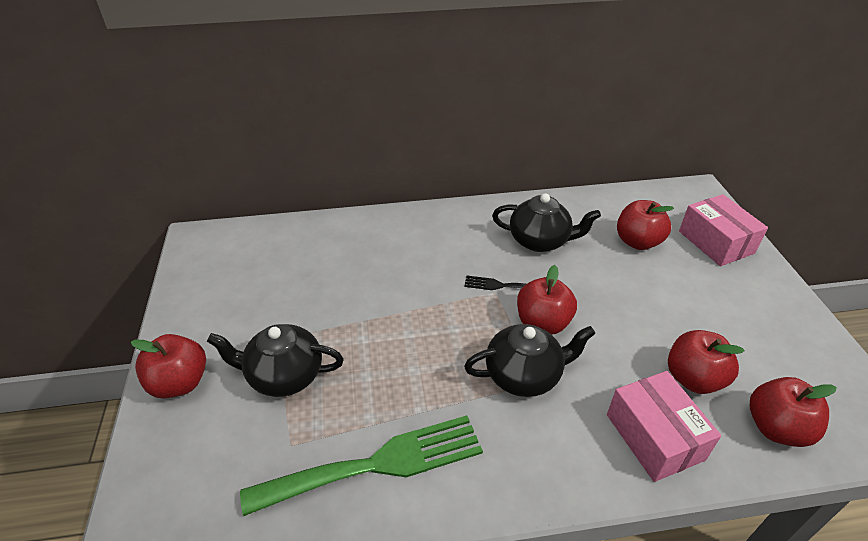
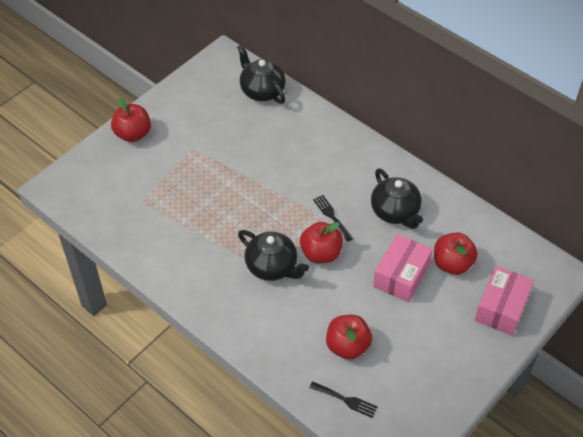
camera: 50 degrees right, 10 degrees up
(284, 376) = (174, 169): black teapot -> black teapot (262, 90)
(376, 464) = (162, 241): green fork -> none
(654, 437) = (285, 345): pink box -> pink box (401, 276)
(776, 428) = (346, 400): red apple -> black fork

